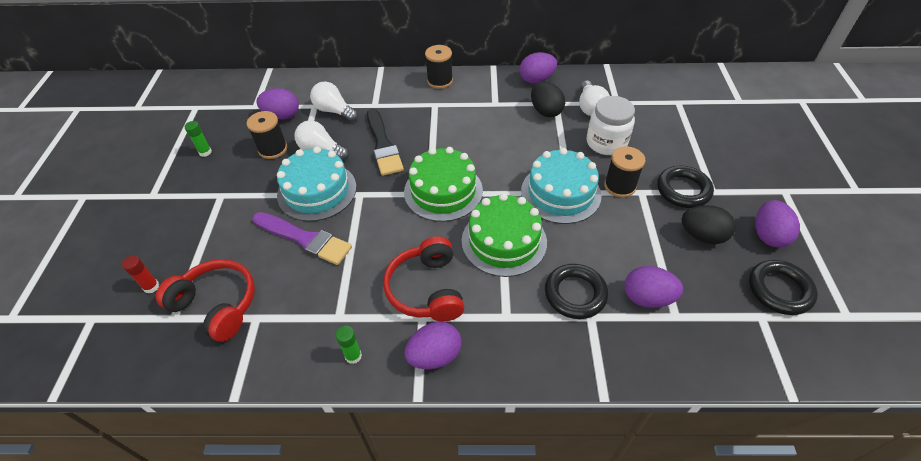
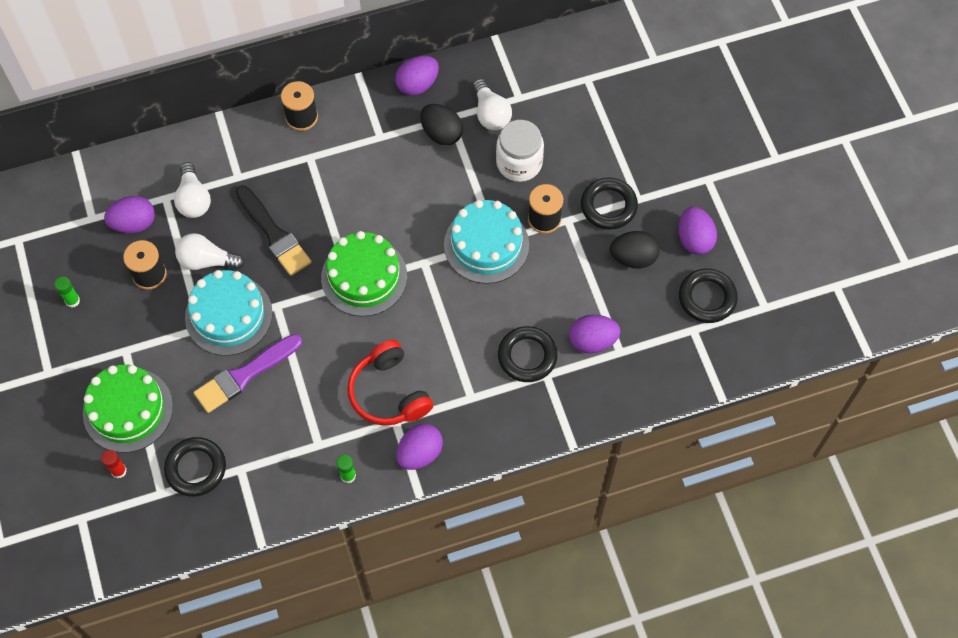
camera: 20 degrees left, 15 degrees up
(217, 305) = (196, 468): red headphones -> black ring
(305, 239) = (245, 375): purple brush -> purple brush turned 135 degrees clockwise
(334, 111) = (193, 199): white light bulb -> white light bulb turned 120 degrees counterclockwise
(504, 241) = (445, 319): green cake -> green cake (128, 410)

